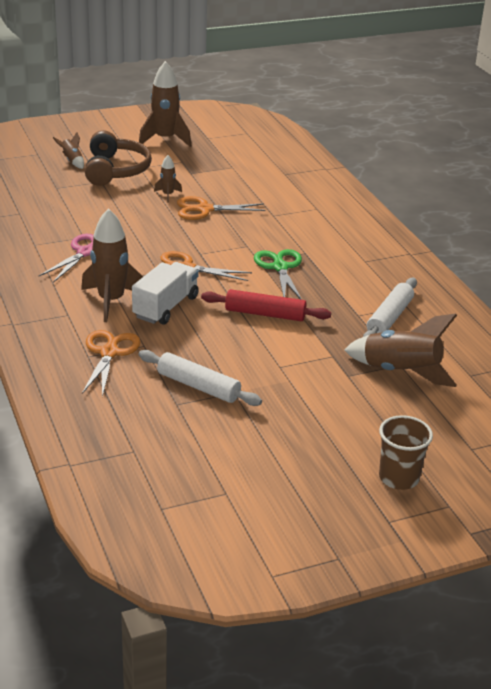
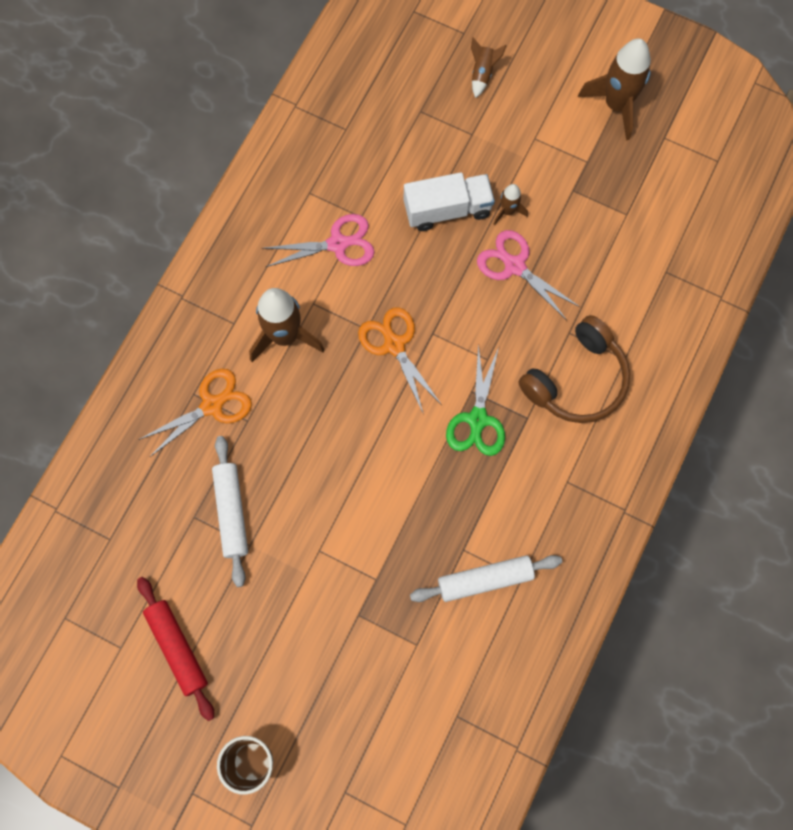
camera: 50 degrees right, 40 degrees up
(116, 170) = (506, 125): brown headphones -> brown headphones (577, 380)
(166, 307) = (318, 385): white truck -> white truck (447, 209)
(204, 209) = (515, 266): orange scissors -> pink scissors
(265, 314) = (387, 472): red rolling pin -> red rolling pin (178, 648)
(280, 267) = (477, 419): green scissors -> green scissors turned 150 degrees clockwise
(400, 372) = (405, 654): brown rocket -> none

